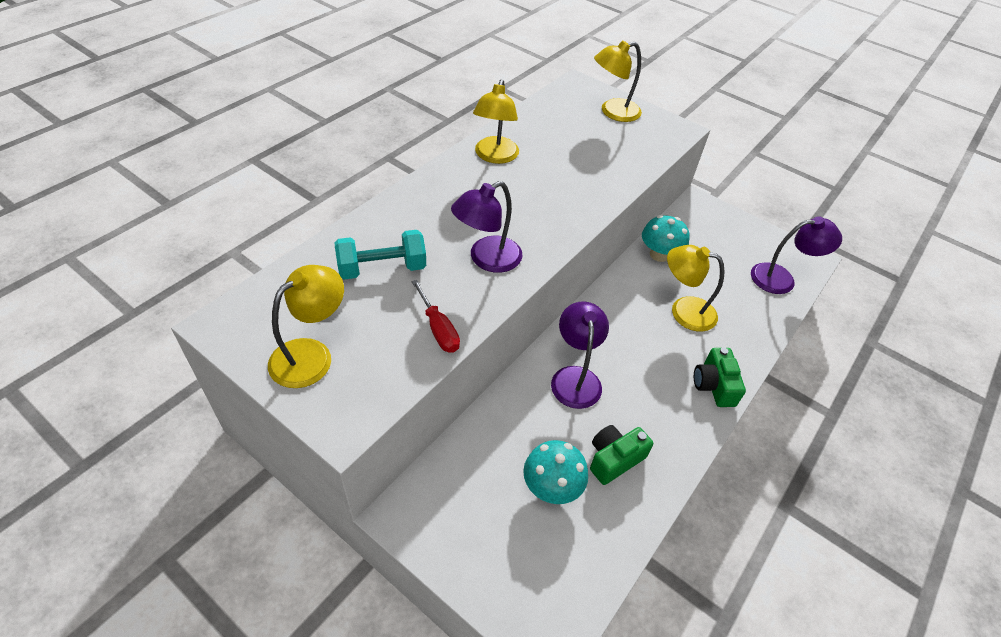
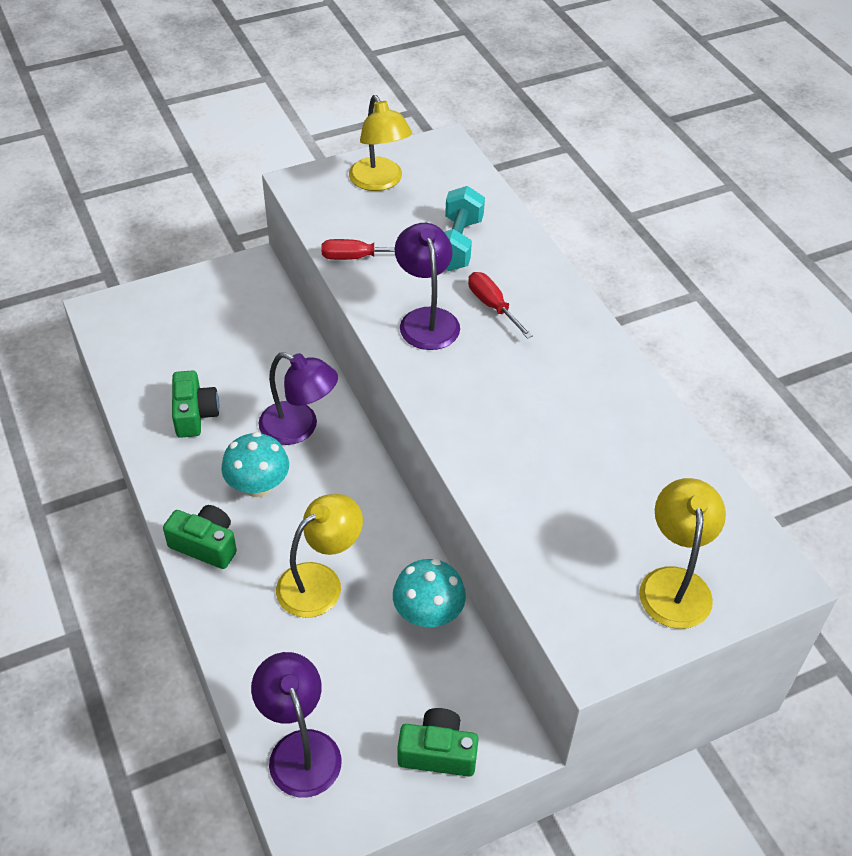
camera: 120 degrees right, 0 degrees up
(447, 227) = (493, 306): none -> red screwdriver
(494, 156) = (609, 393): yellow lamp -> none
(551, 487) = (204, 360): turquoise mushroom -> turquoise mushroom (258, 486)
(729, 226) = (438, 752): none -> green camera
(781, 278) = (300, 749): purple lamp -> purple lamp turned 135 degrees clockwise

